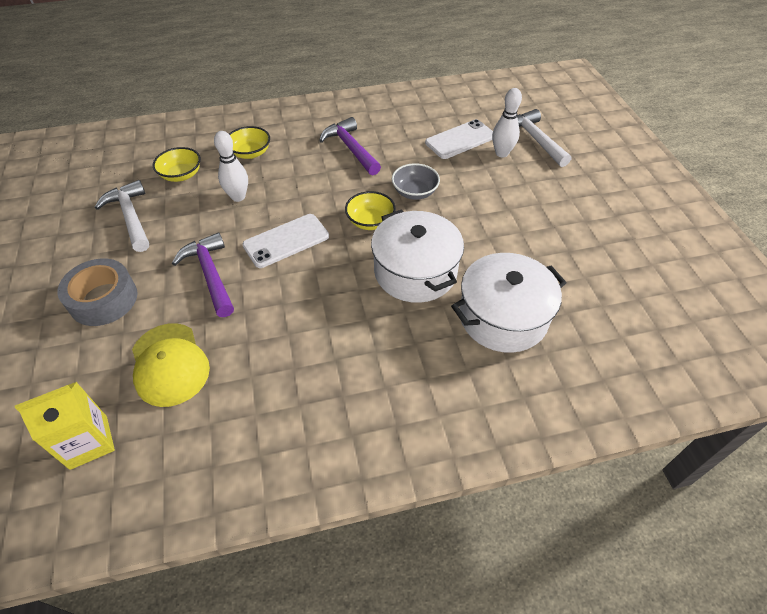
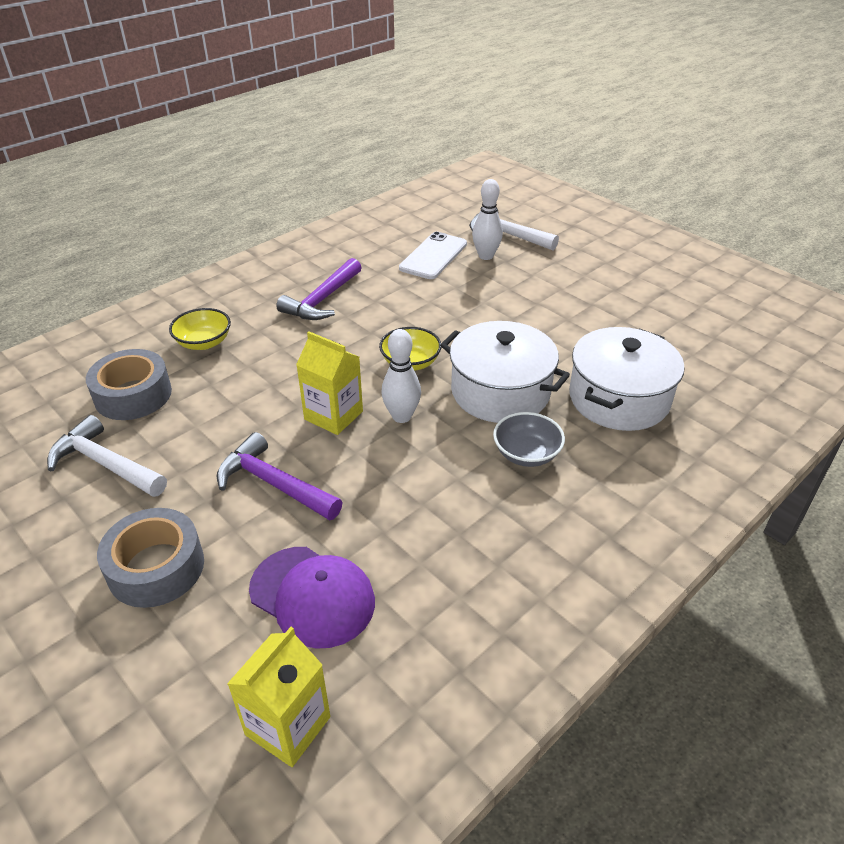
camera: 30 degrees left, 10 degrees down
(169, 364) = (312, 596): yellow cap -> purple cap
(181, 175) = (133, 395): yellow bowl -> grey tape
(238, 197) = (232, 392): white bowling pin -> white bowling pin (401, 416)
(286, 241) = (333, 415): white phone -> yellow carton
(350, 148) = (322, 300): purple hammer -> purple hammer turned 90 degrees counterclockwise
(415, 192) = (431, 319): grey bowl -> grey bowl (526, 454)

